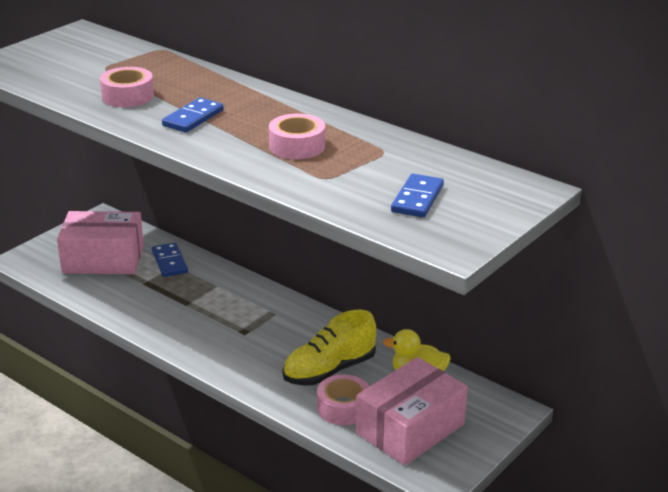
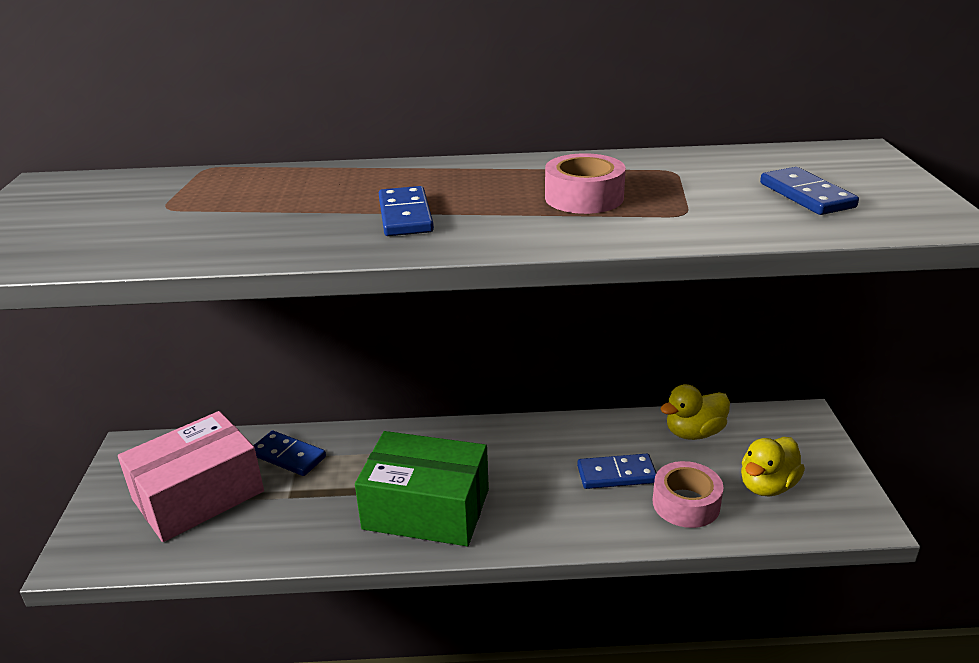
camera: 40 degrees left, 0 degrees up
(128, 96) = (267, 224): pink tape -> none
(199, 328) = (426, 509): none -> green box
(329, 370) = (616, 474): yellow shoe -> blue domino
(410, 428) = (767, 486): pink box -> yellow duck

